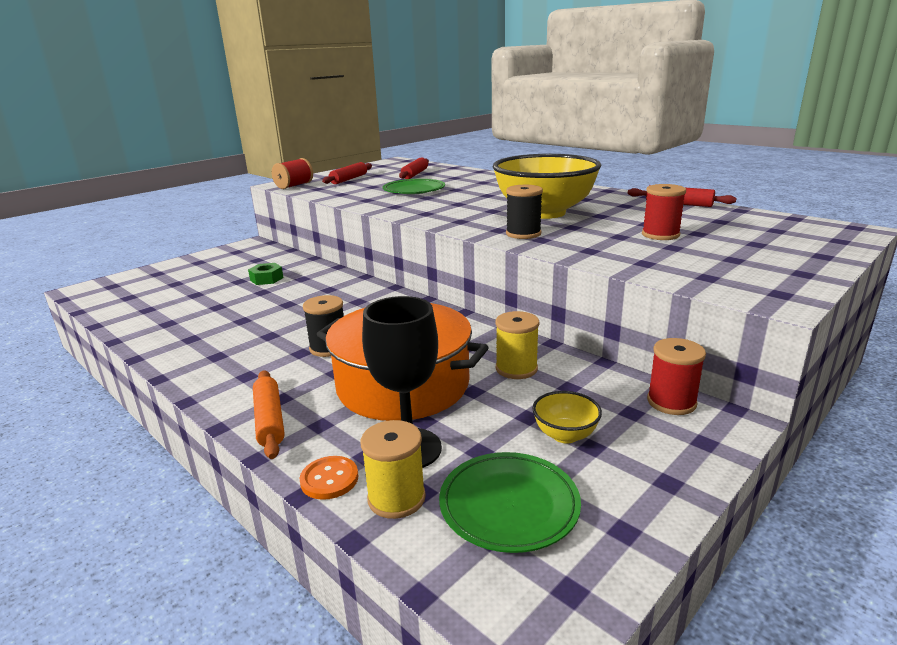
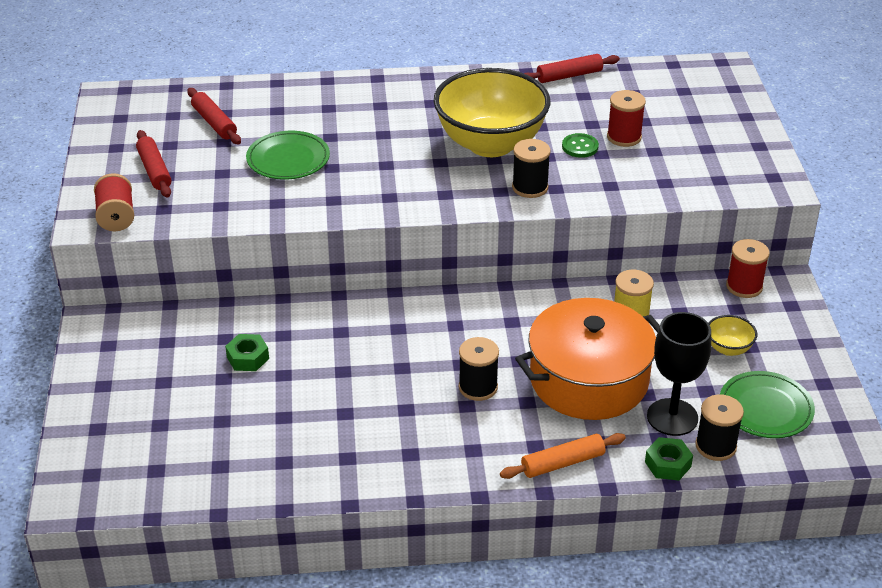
camera: 50 degrees left, 15 degrees up
(269, 420) = (562, 463): orange rolling pin -> orange rolling pin turned 45 degrees counterclockwise
(329, 479) = (667, 464): orange button -> green nut
(396, 498) = (715, 446): yellow spool -> black spool
(609, 229) = (580, 147): none -> green button

